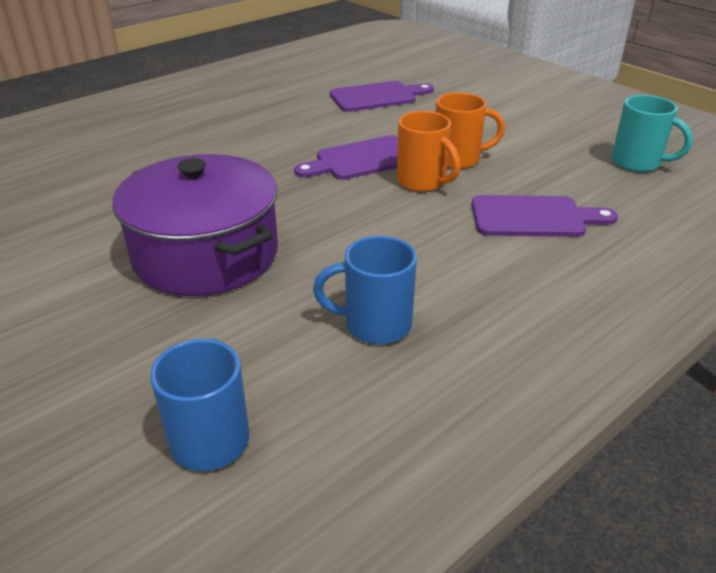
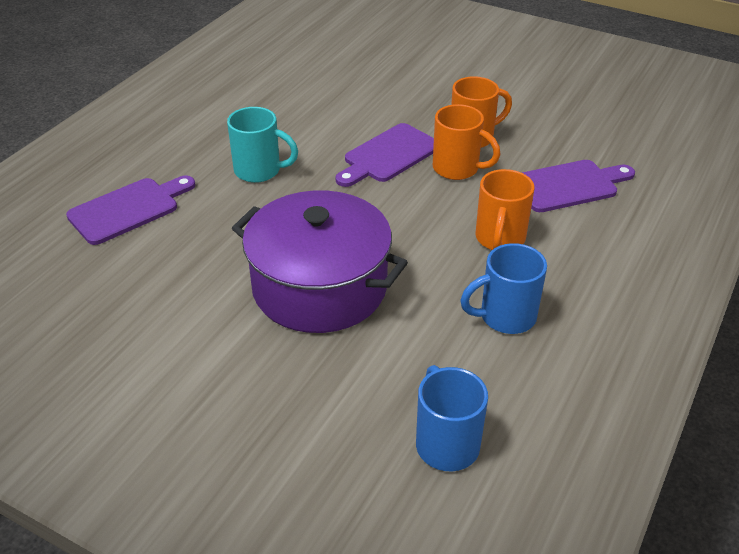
camera: 20 degrees left, 5 degrees up
(377, 97) = (354, 77): purple cutting board -> purple cutting board (128, 209)
(422, 250) = (499, 239): none -> orange mug
(637, 163) = (622, 111): turquoise mug -> turquoise mug (259, 171)

